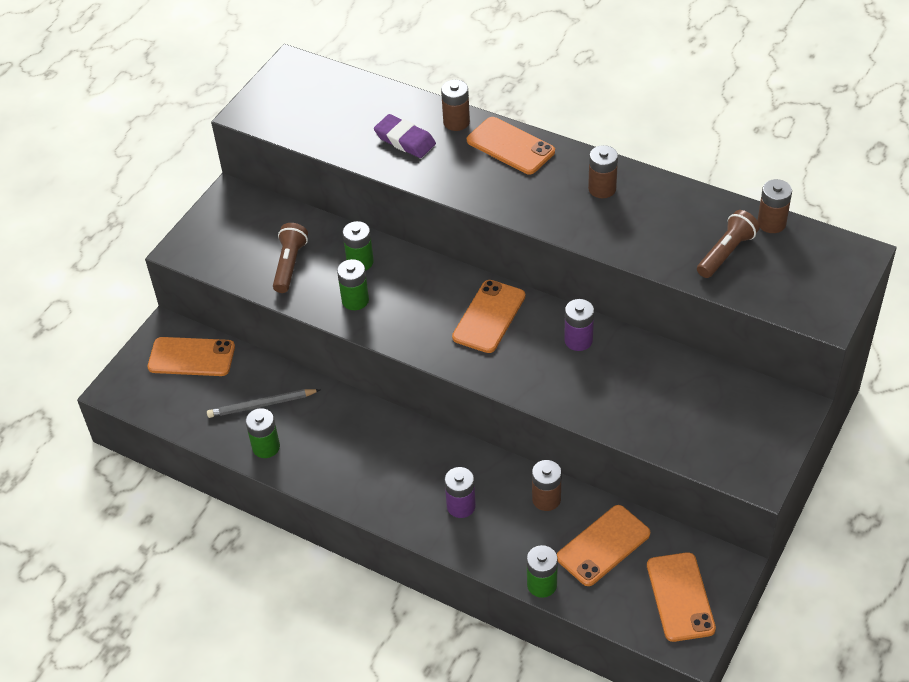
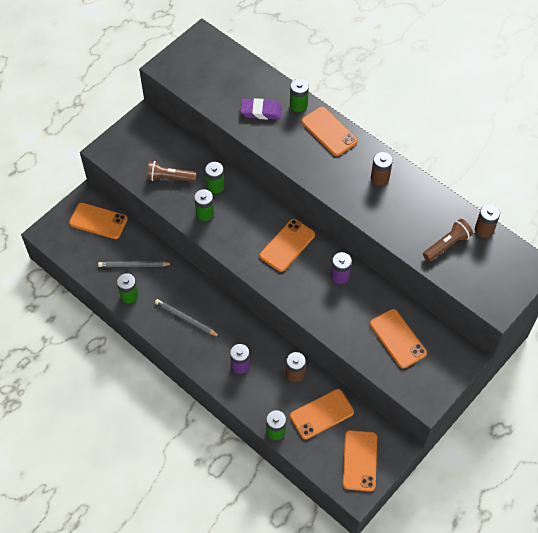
camera: 10 degrees right, 10 degrees up
(289, 265) = (170, 178): brown flashlight -> brown flashlight turned 105 degrees counterclockwise
(360, 461) = (186, 319): none -> grey pencil
(405, 140) = (261, 111): purple eraser -> purple eraser turned 45 degrees counterclockwise
(456, 122) = (298, 105): brown battery -> green battery
(689, 404) = (397, 338): none -> orange phone

